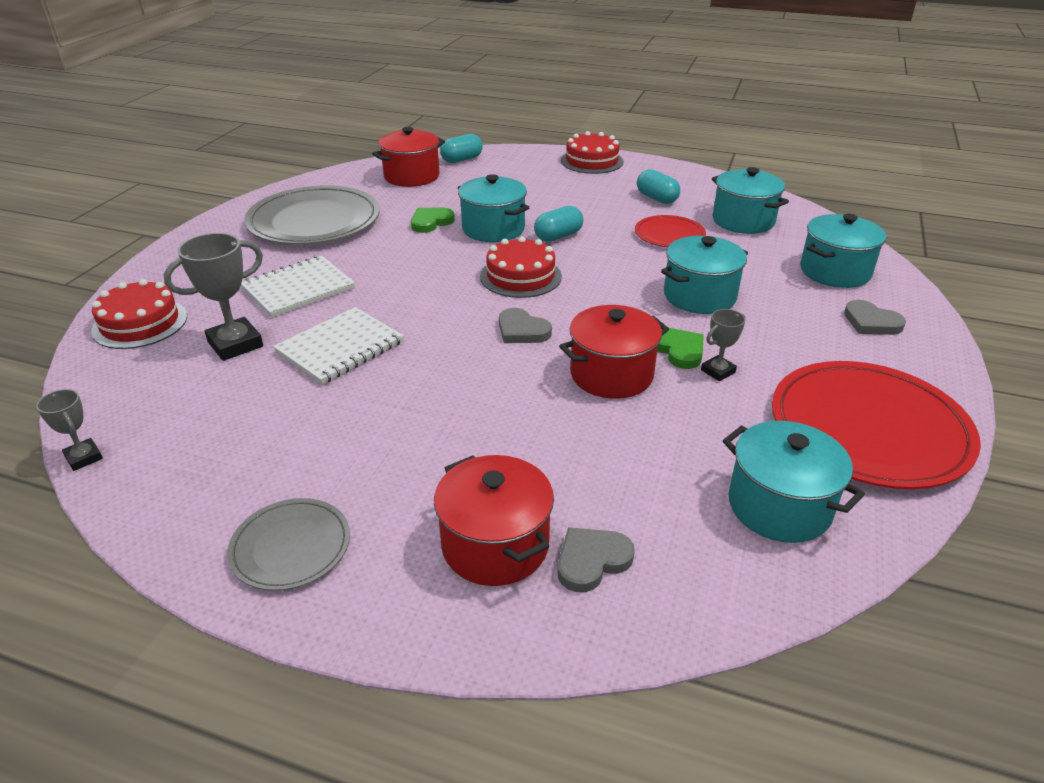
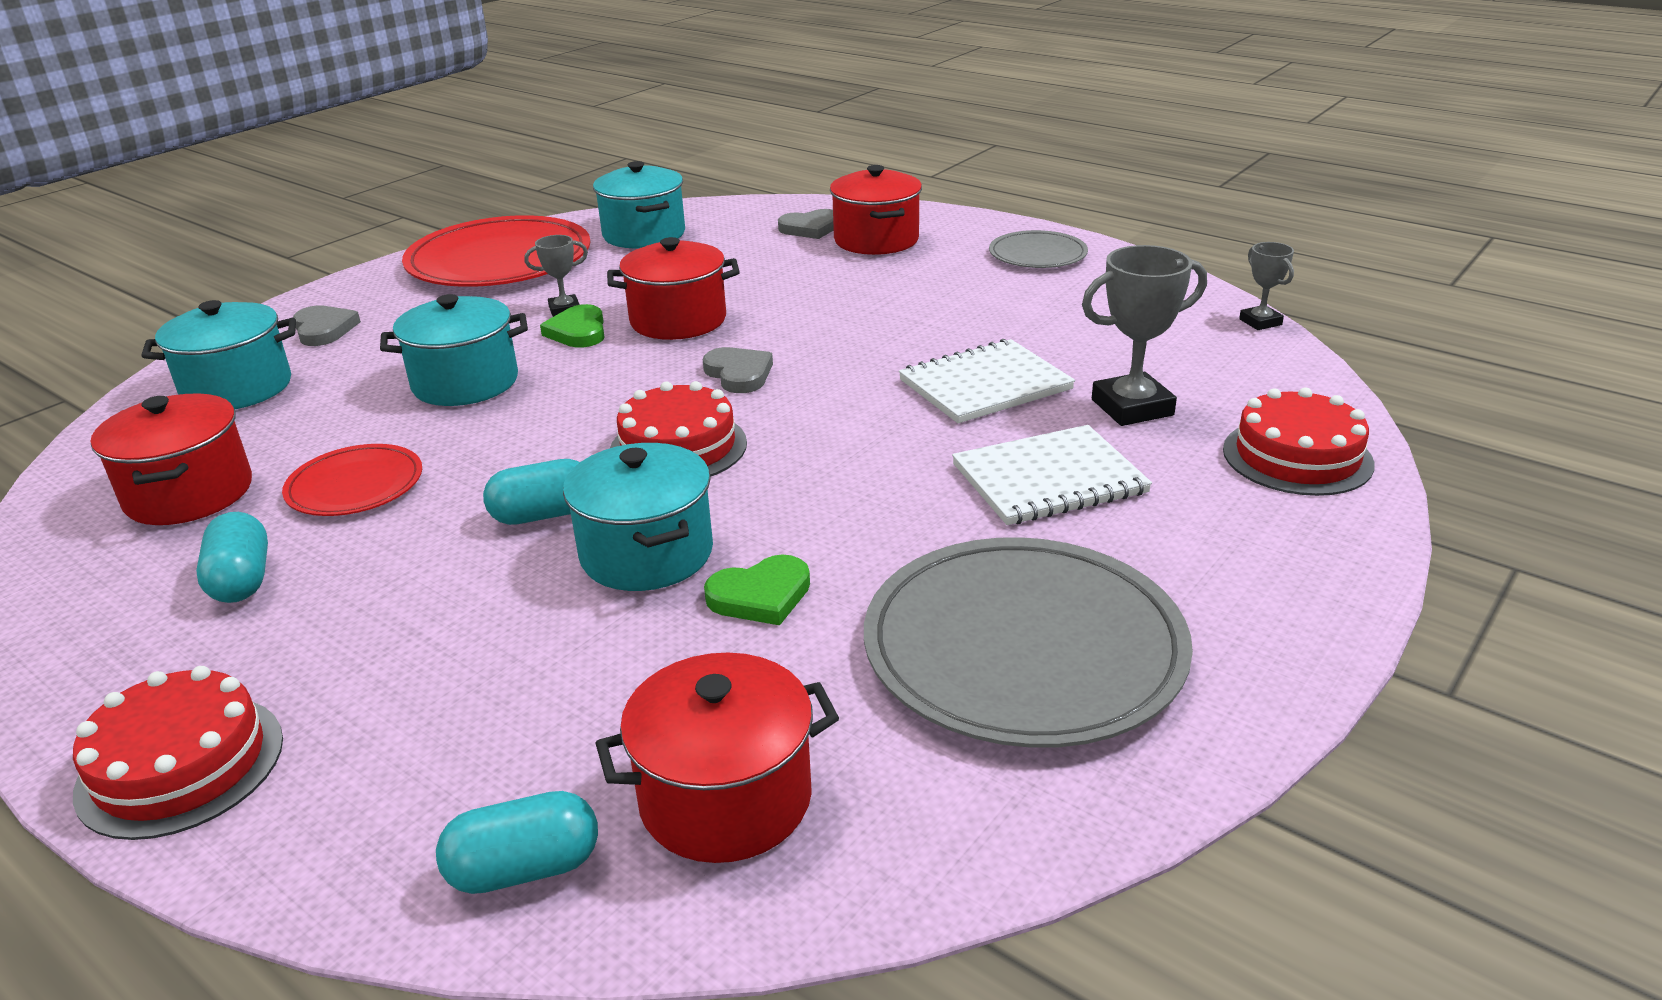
camera: 160 degrees left, 5 degrees down
(743, 221) = (189, 494): turquoise pot -> red pot

